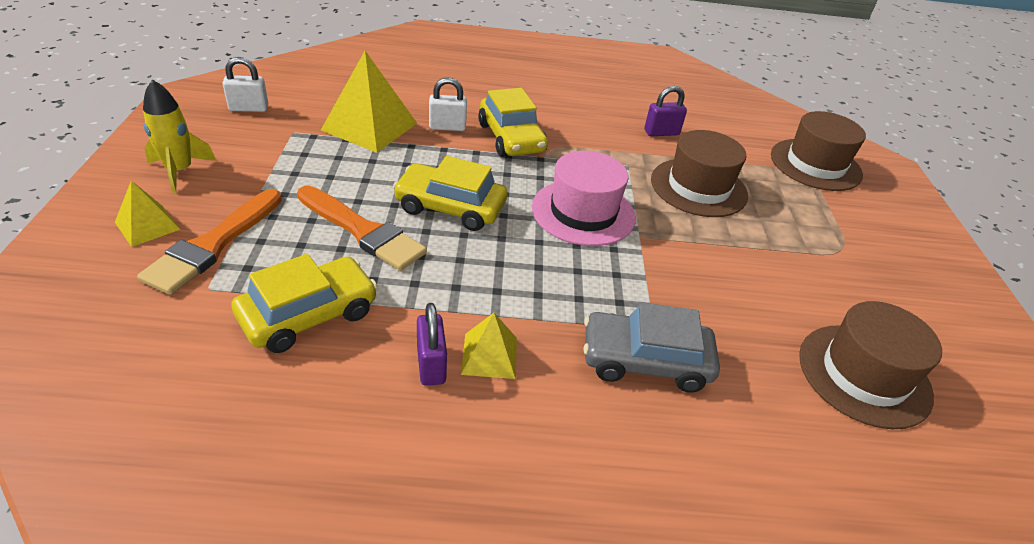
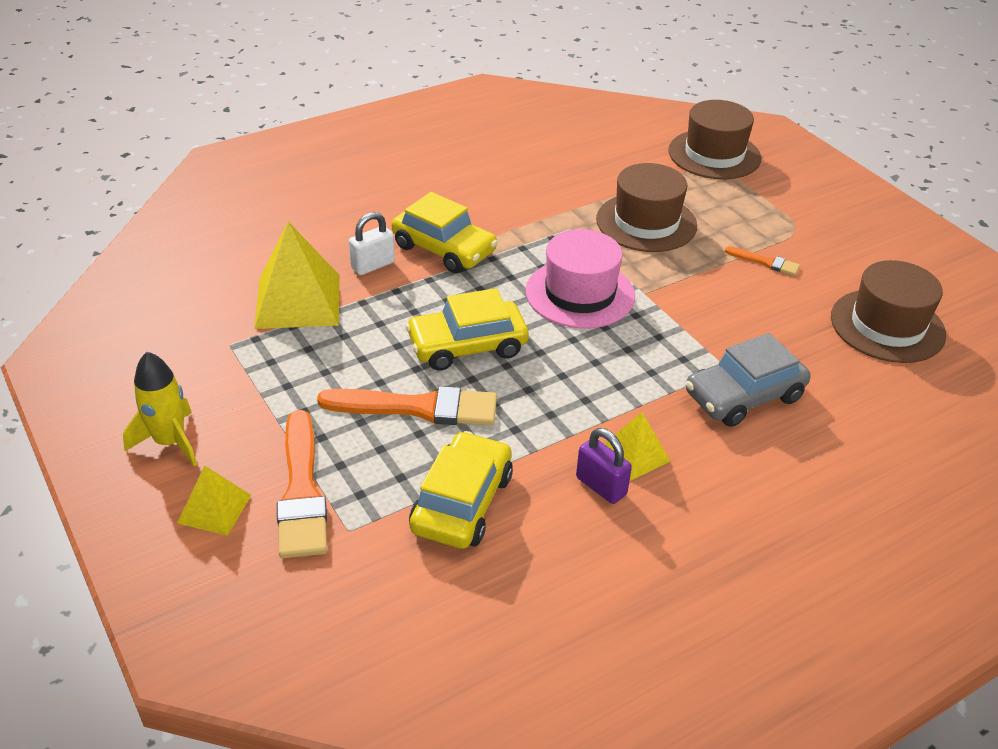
camera: 30 degrees left, 0 degrees up
(248, 108) = (148, 341): white padlock -> none
(661, 132) = (566, 180): purple padlock -> none
(782, 263) = (765, 262): none -> orange brush

